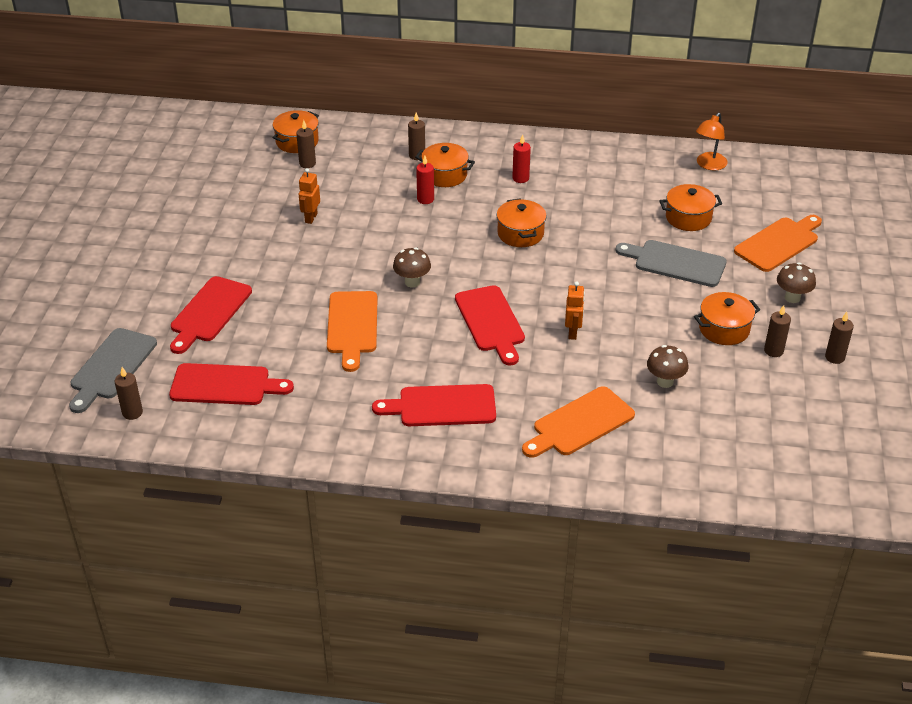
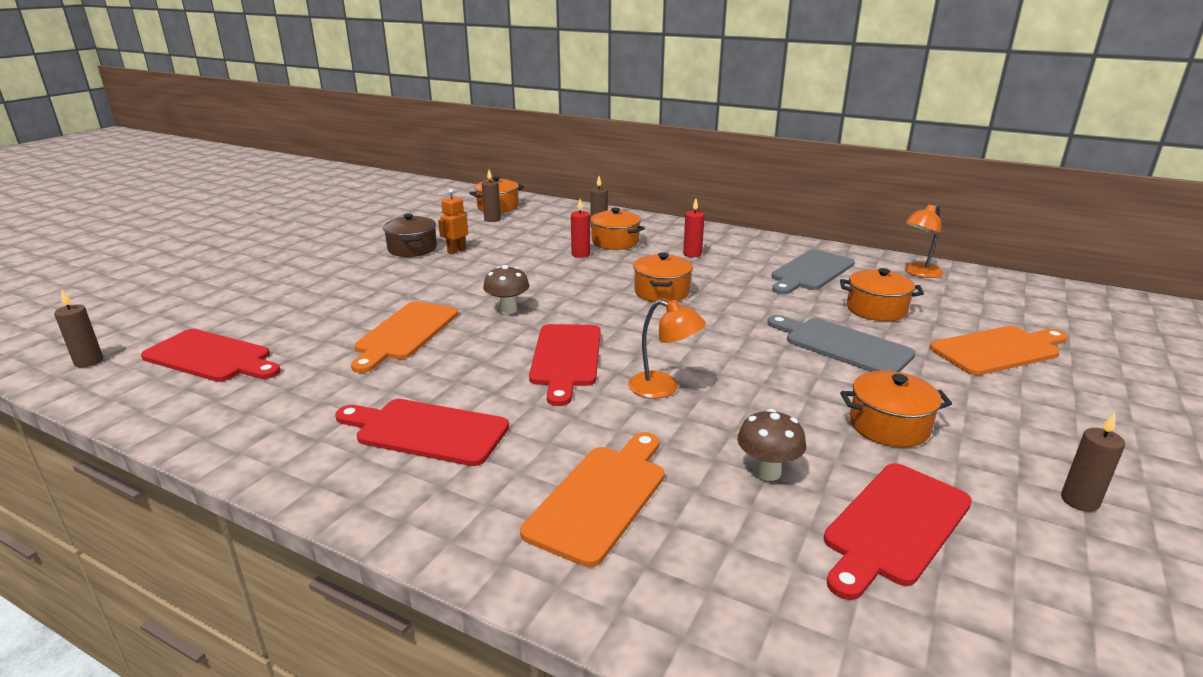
camera: 20 degrees right, 15 degrees down
(111, 367) = (130, 321): grey cutting board -> grey cutting board (810, 272)
(209, 312) = (279, 298): red cutting board -> red cutting board (894, 526)
(267, 224) = (412, 249): none -> brown pot
(573, 333) = (663, 388): orange robot -> orange lamp
(580, 423) = (600, 498): orange cutting board -> orange cutting board turned 135 degrees clockwise
(773, 351) = (966, 469): brown candle -> none
(792, 298) = (1010, 410): brown mushroom -> none

